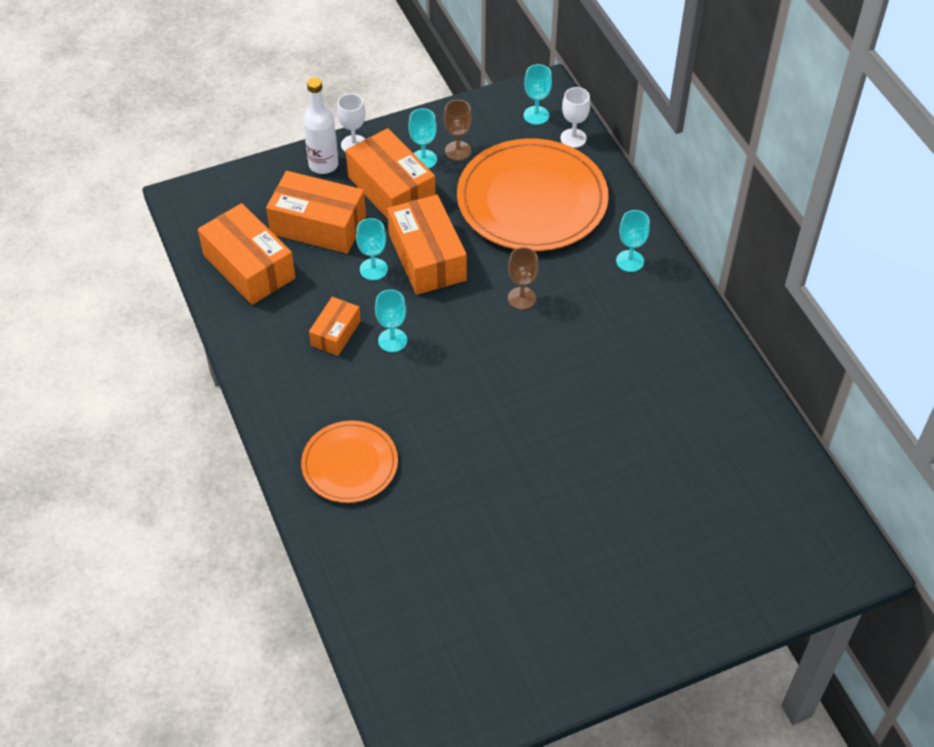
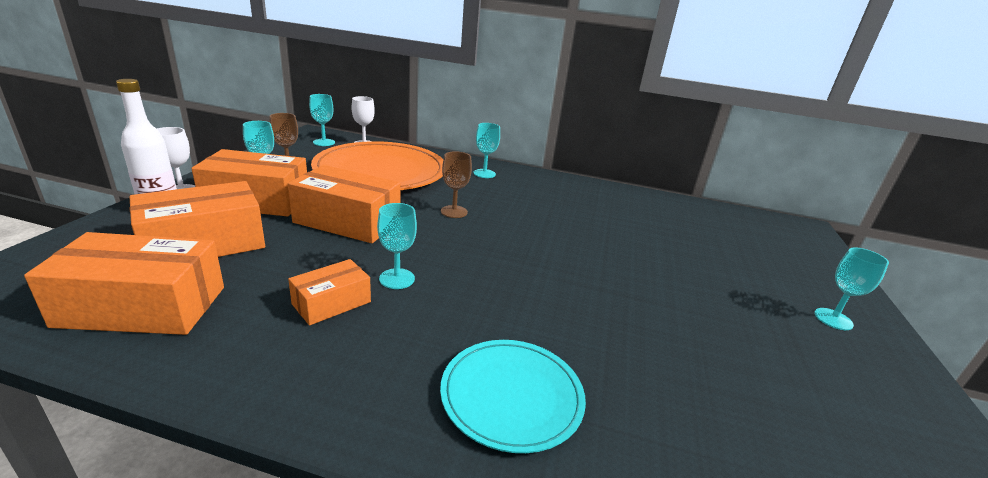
camera: 55 degrees left, 25 degrees down
(336, 333) = (331, 303): orange box -> orange box turned 75 degrees clockwise
(350, 464) = (512, 396): orange plate -> turquoise plate
(373, 269) = (308, 246): turquoise goblet -> turquoise goblet (833, 319)

